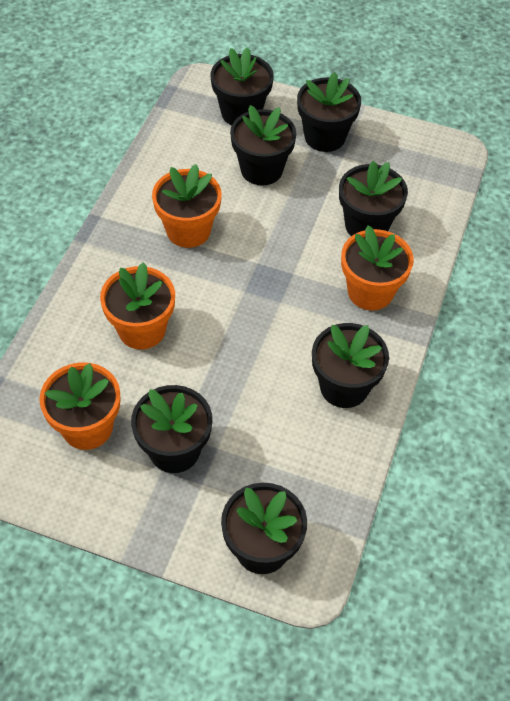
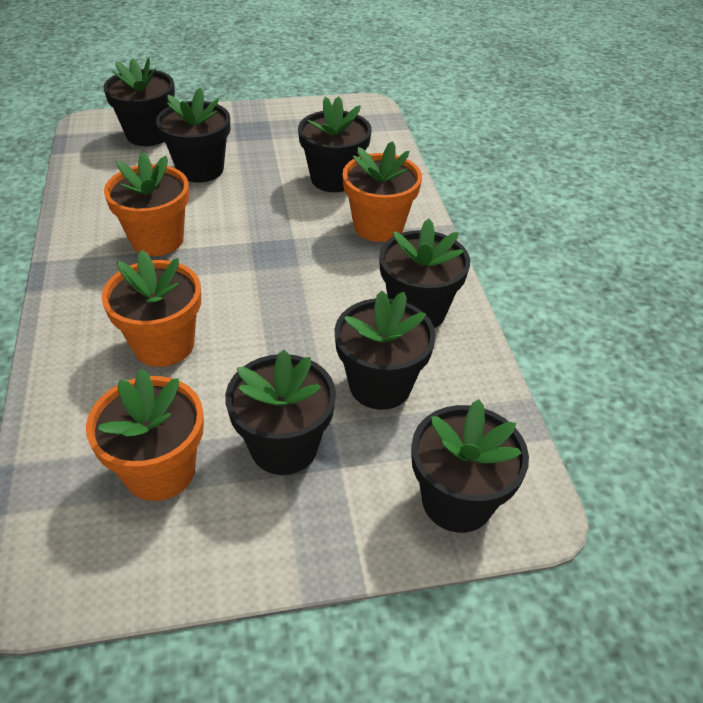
camera: 30 degrees left, 10 degrees down
(325, 137) = (244, 129): black flower pot -> black flower pot (380, 385)

